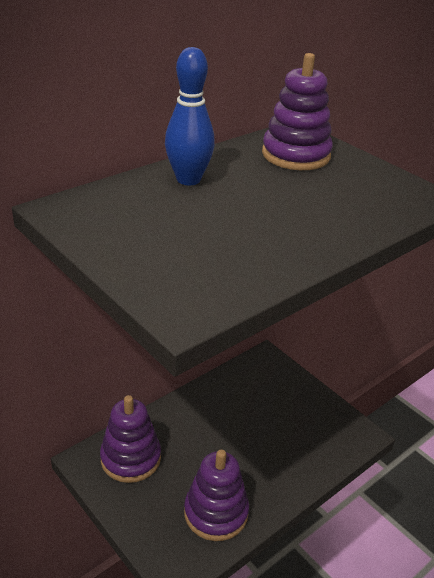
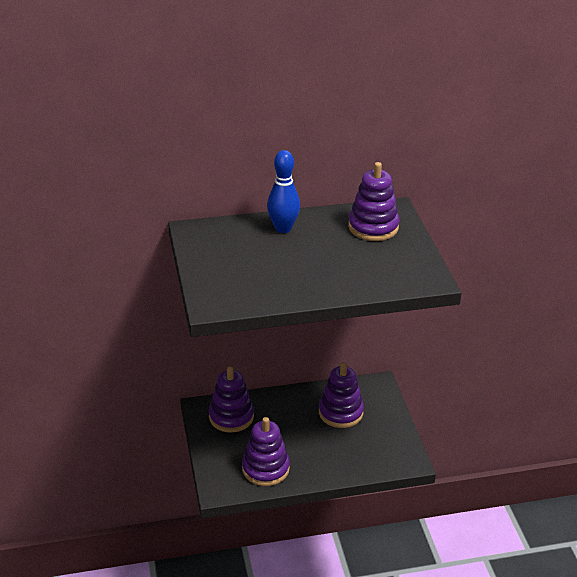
camera: 30 degrees right, 0 degrees up
(251, 405) = (340, 412): none -> purple stacking toy

